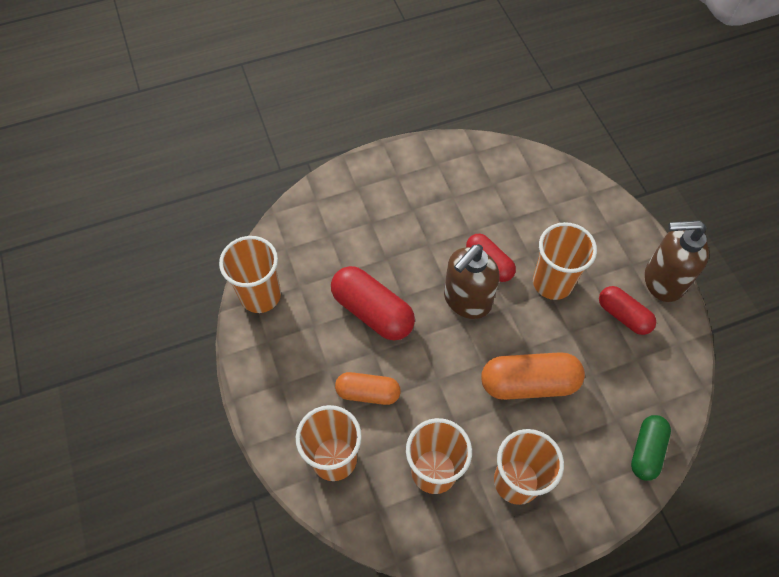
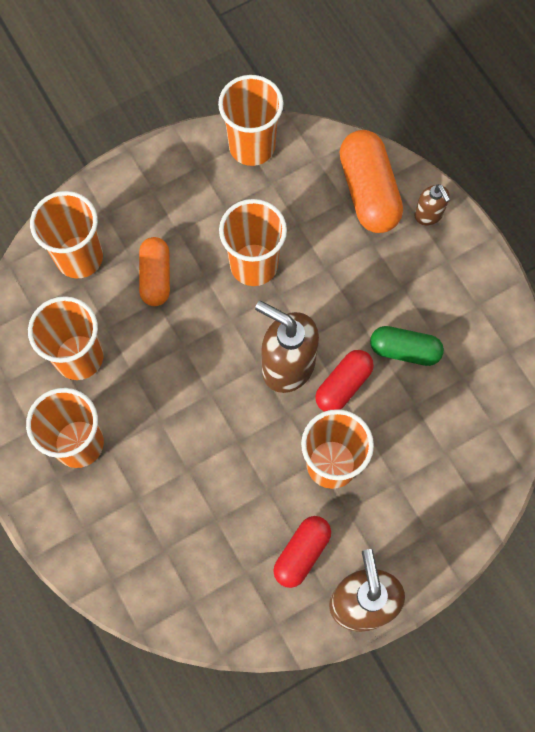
camera: 80 degrees right, 10 degrees up
(356, 180) = (429, 215): none -> brown soap dispenser
(372, 311) = (254, 265): red capsule -> orange cup
(528, 383) = (194, 446): orange capsule -> orange capsule (368, 191)
(646, 451) = (131, 585): green capsule -> green capsule (404, 350)

